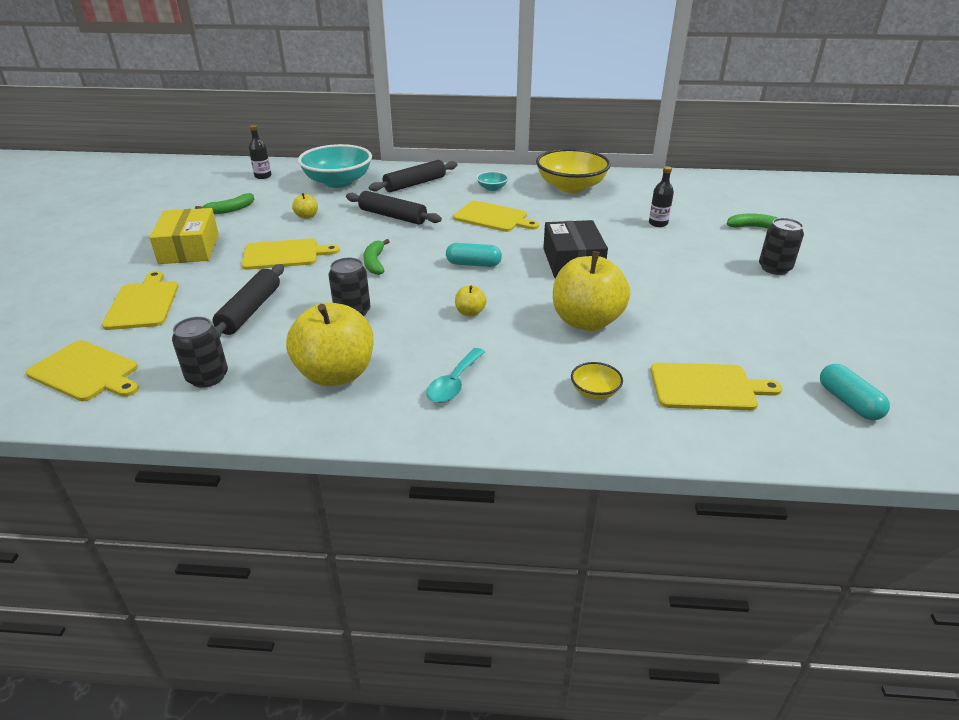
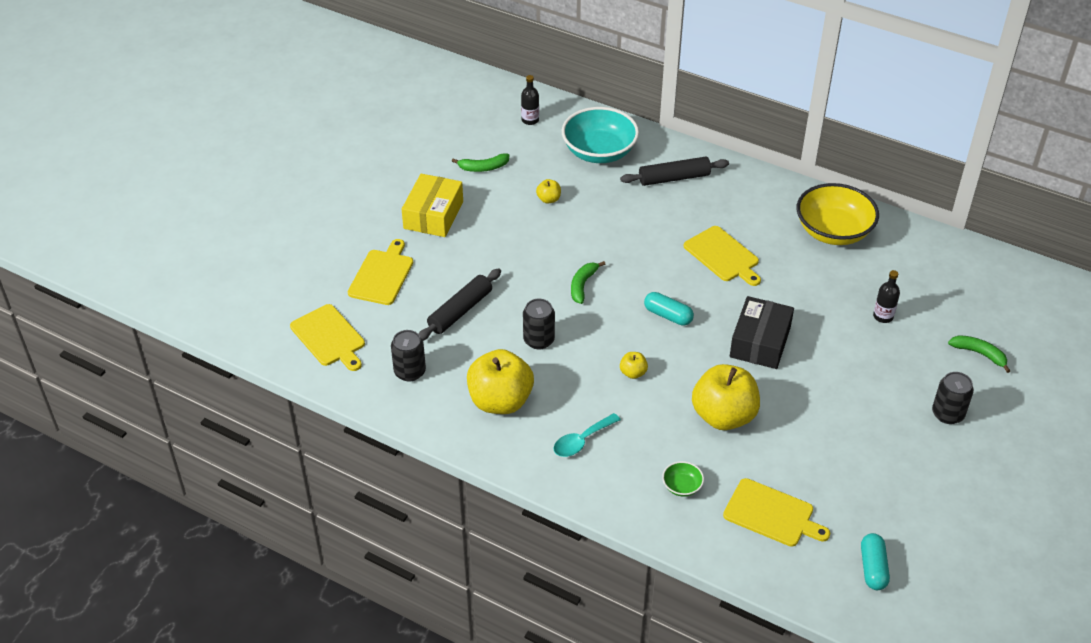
camera: 25 degrees right, 10 degrees up
(284, 254) = (510, 249): yellow cutting board -> none
(392, 216) = (628, 224): black rolling pin -> none
(492, 188) = (749, 208): turquoise bowl -> none
(595, 392) = (682, 486): yellow bowl -> green bowl

